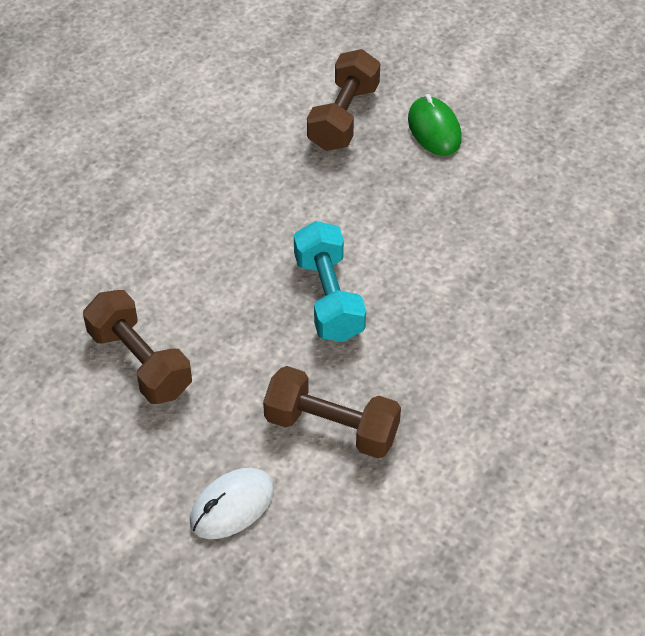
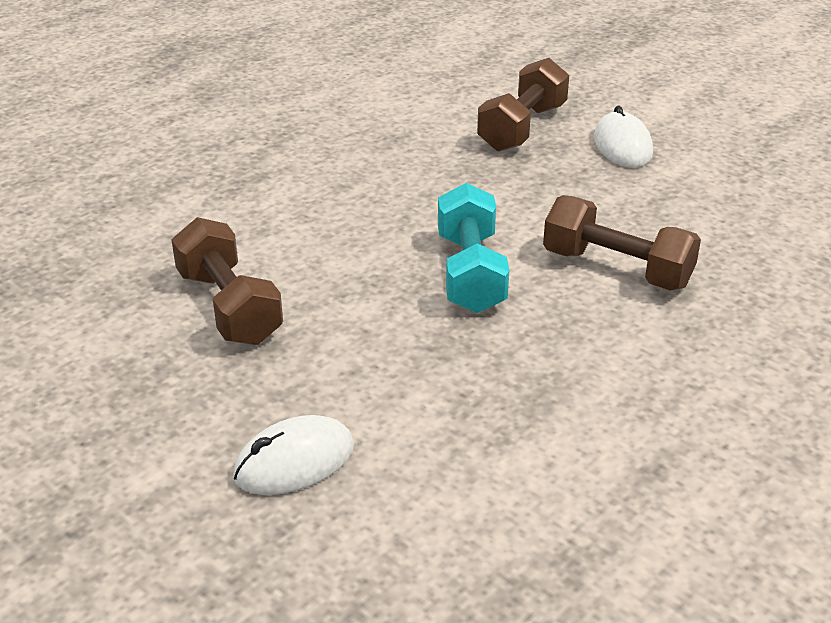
camera: 10 degrees right, 15 degrees down
(331, 428) = (444, 396): brown dumbbell -> brown dumbbell (616, 269)
(434, 129) = (622, 146): green mouse -> white mouse

